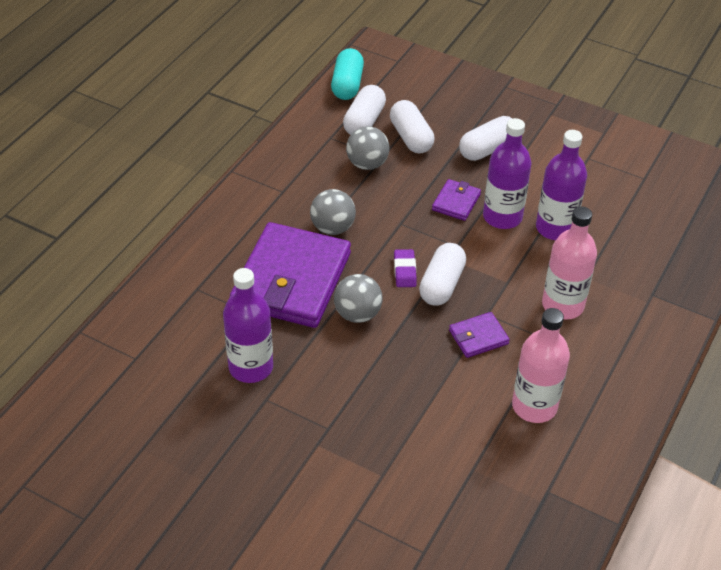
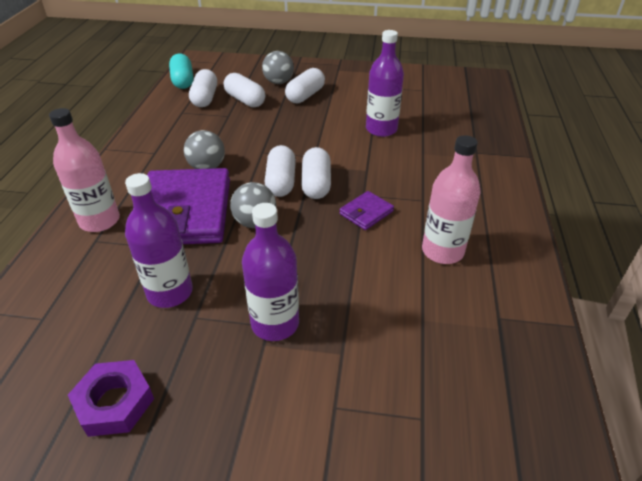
camera: 20 degrees left, 5 degrees down
(179, 453) = (114, 402): none -> purple nut
(367, 164) = (218, 122): grey ball -> grey ball (278, 82)
(404, 271) = (281, 182): purple eraser -> white capsule
(456, 202) = (299, 130): purple wallet -> none
(502, 217) = (338, 131): purple bottle -> purple bottle (275, 323)
(562, 305) = (418, 174): pink bottle -> pink bottle (99, 221)

